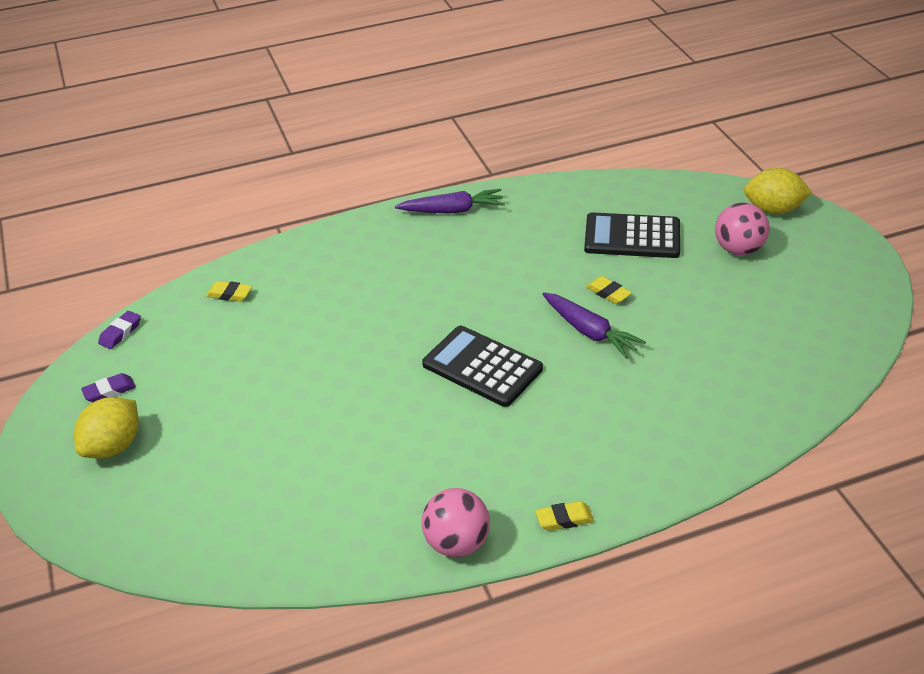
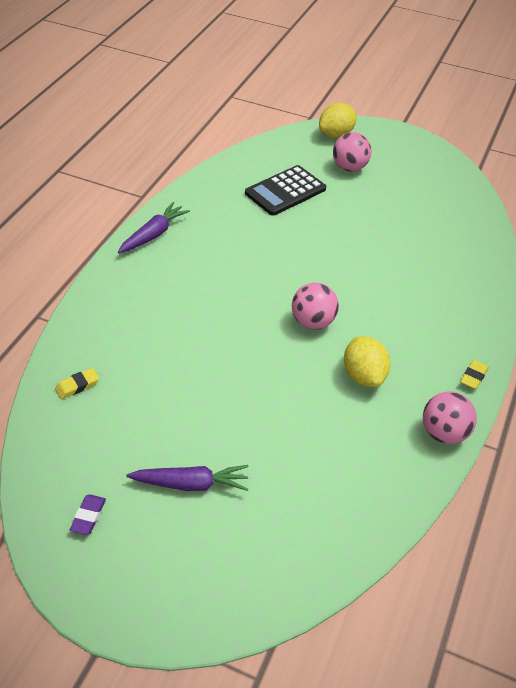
camera: 50 degrees left, 5 degrees up
(113, 446) = (152, 550): yellow lemon -> yellow lemon (364, 375)
(120, 333) = (31, 470): purple eraser -> none
(482, 367) = (313, 322): black calculator -> pink ball
(589, 332) = (340, 262): purple carrot -> purple carrot (191, 484)
(608, 293) = (319, 233): yellow eraser -> none

